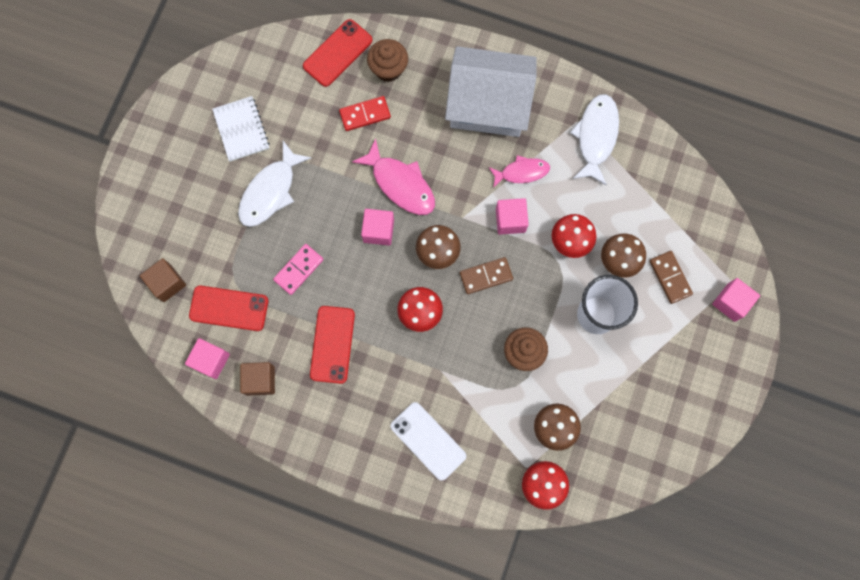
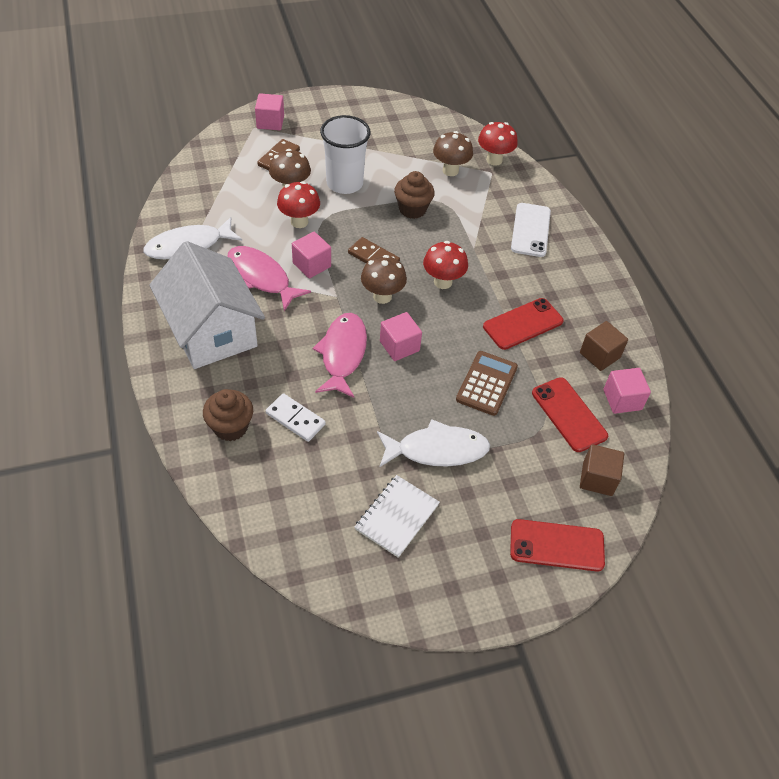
camera: 130 degrees left, 25 degrees down
(298, 269) = (486, 383): pink domino -> brown calculator
(337, 53) = (244, 482): red phone -> red phone (557, 545)
(365, 114) = (295, 419): red domino -> white domino
(521, 172) = (261, 277): pink fish -> pink fish, size x1.56

